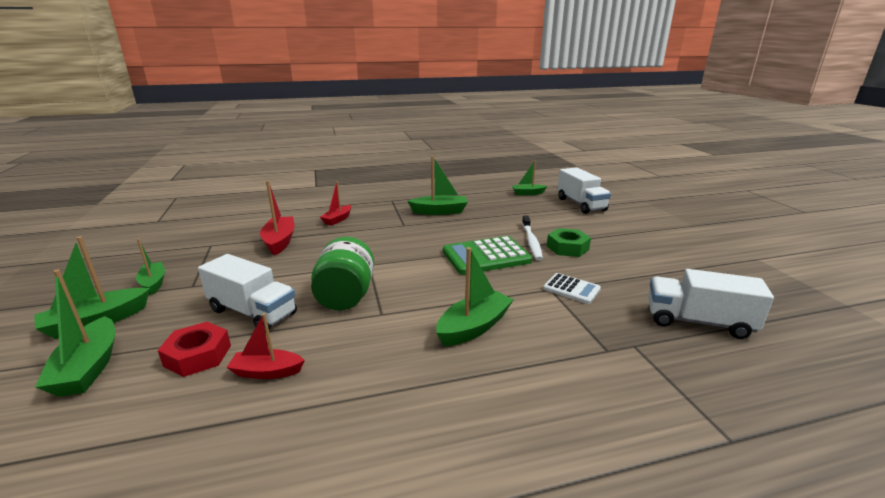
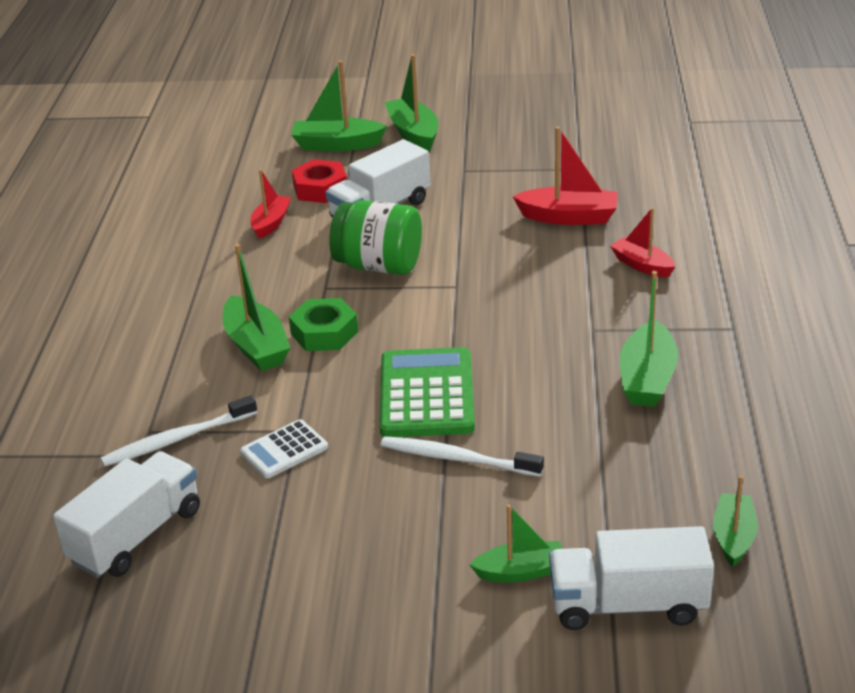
camera: 110 degrees right, 10 degrees up
(153, 283) = (483, 148): green boat -> green boat (521, 571)
(567, 248) = (411, 494): green nut -> green nut (324, 333)
(603, 333) = (176, 440): none -> white toothbrush

